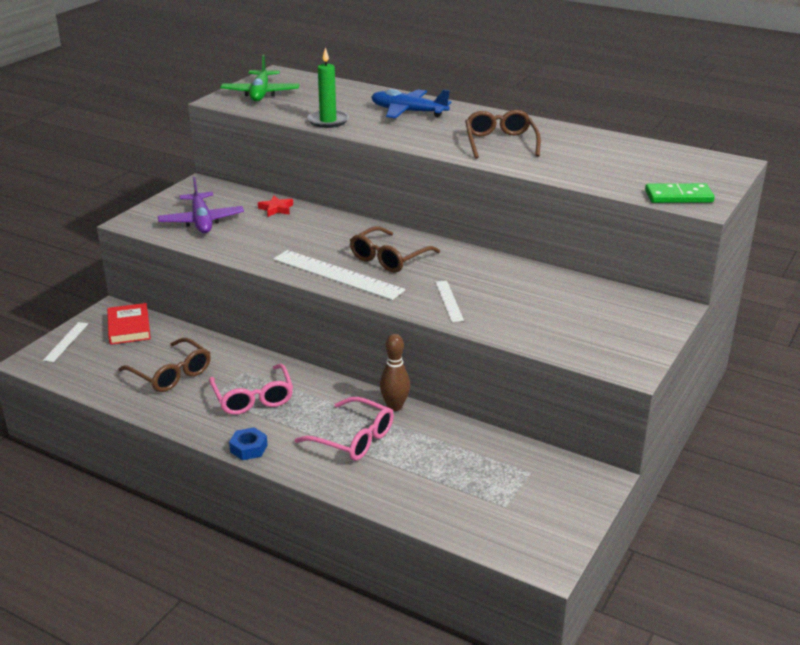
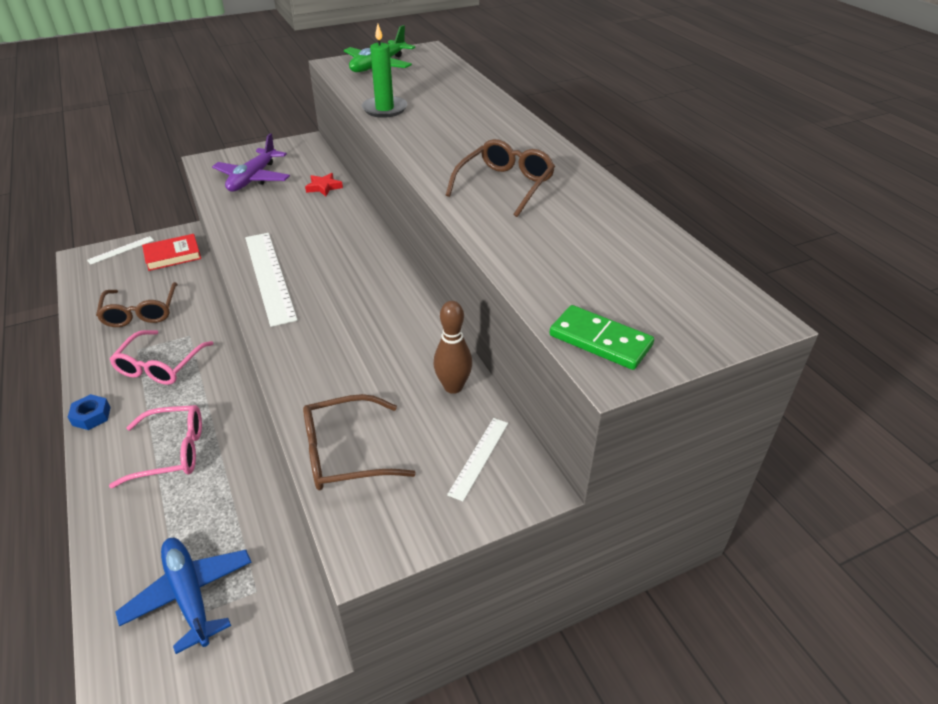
camera: 35 degrees right, 10 degrees up
(129, 327) = (173, 255): red book -> red book turned 45 degrees clockwise
(353, 438) = (171, 452): pink glasses -> pink glasses turned 75 degrees counterclockwise
(389, 258) = (336, 277): brown glasses -> brown glasses (346, 453)
(395, 406) = (245, 436): brown bowling pin -> brown bowling pin (453, 387)
(408, 112) = (472, 120): blue plane -> blue plane (189, 595)
(449, 301) = (316, 352): white ruler -> white ruler (479, 457)

